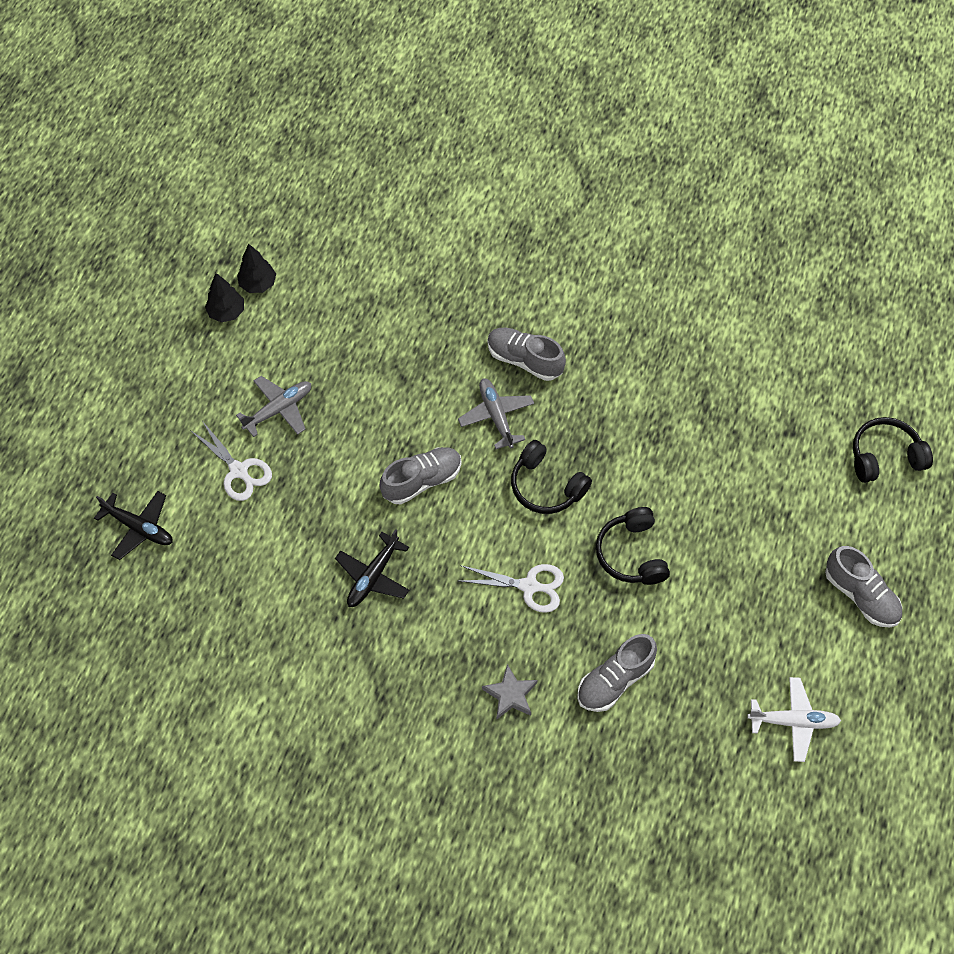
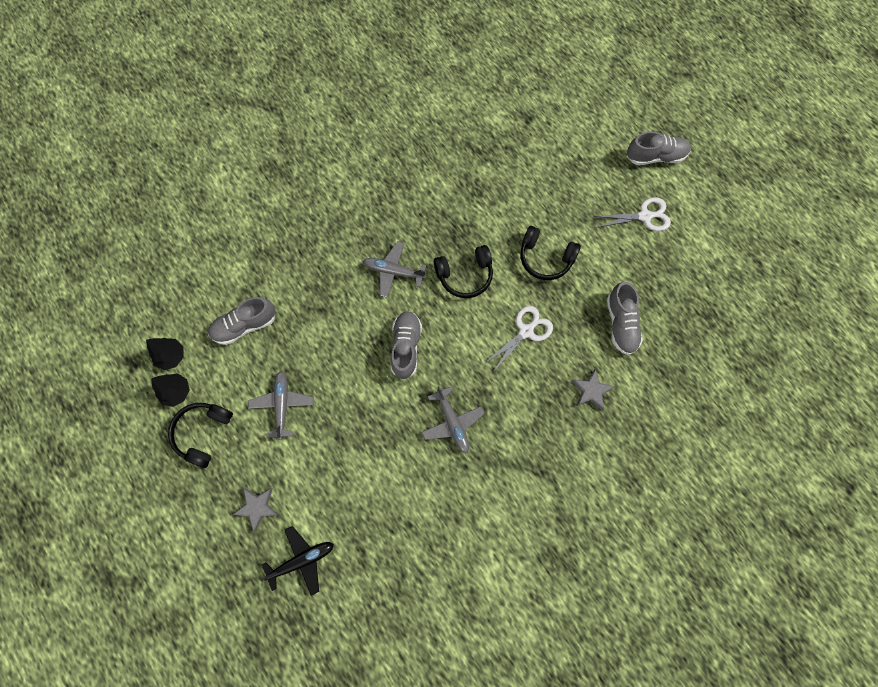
camera: 55 degrees left, 10 degrees up
(164, 455) = (257, 507): none -> grey star
(238, 471) = (309, 462): white scissors -> white scissors (644, 216)
(373, 576) = (452, 423): black plane -> grey plane
(524, 360) = (366, 228): grey shoe -> grey shoe (244, 325)
(793, 721) = (709, 245): white plane -> none
(884, 456) = (579, 83): black headphones -> black headphones (203, 433)

